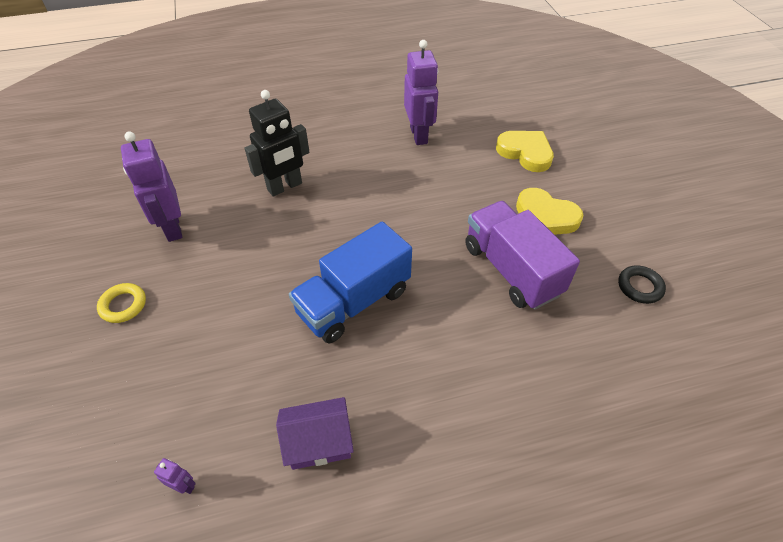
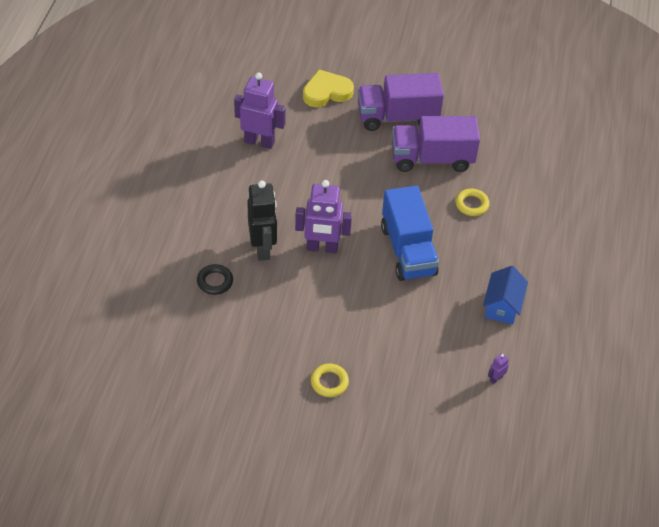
camera: 65 degrees left, 0 degrees up
(172, 228) = (263, 334): purple robot -> purple robot (322, 248)
(319, 442) = (502, 306): purple house -> blue house
(471, 337) = (472, 204): none -> yellow ring
(545, 217) = (397, 117): yellow heart -> purple truck
(639, 287) = (483, 107): black ring -> black ring (215, 281)

